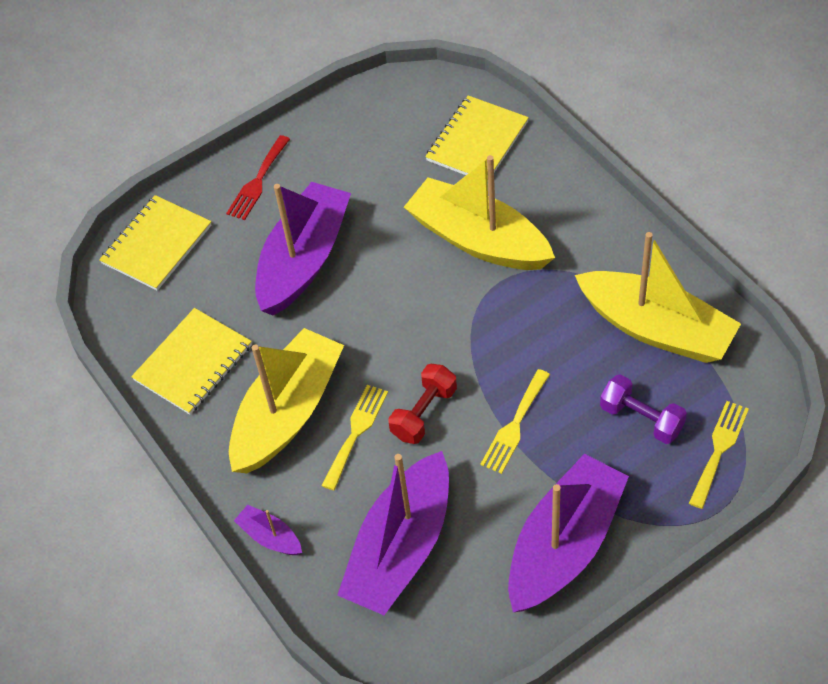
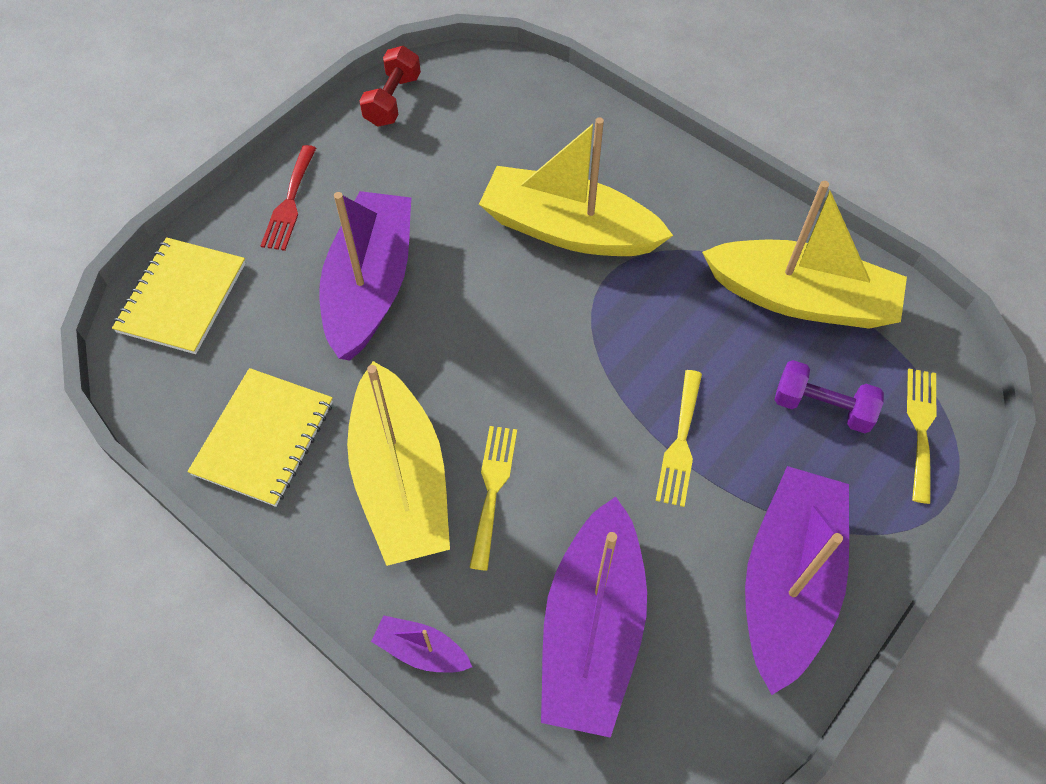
camera: 20 degrees left, 5 degrees up
(288, 412) = (401, 480): yellow boat -> yellow boat turned 150 degrees clockwise
(424, 413) = (568, 448): red dumbbell -> red dumbbell (392, 100)
(477, 141) = (533, 120): yellow notebook -> none

